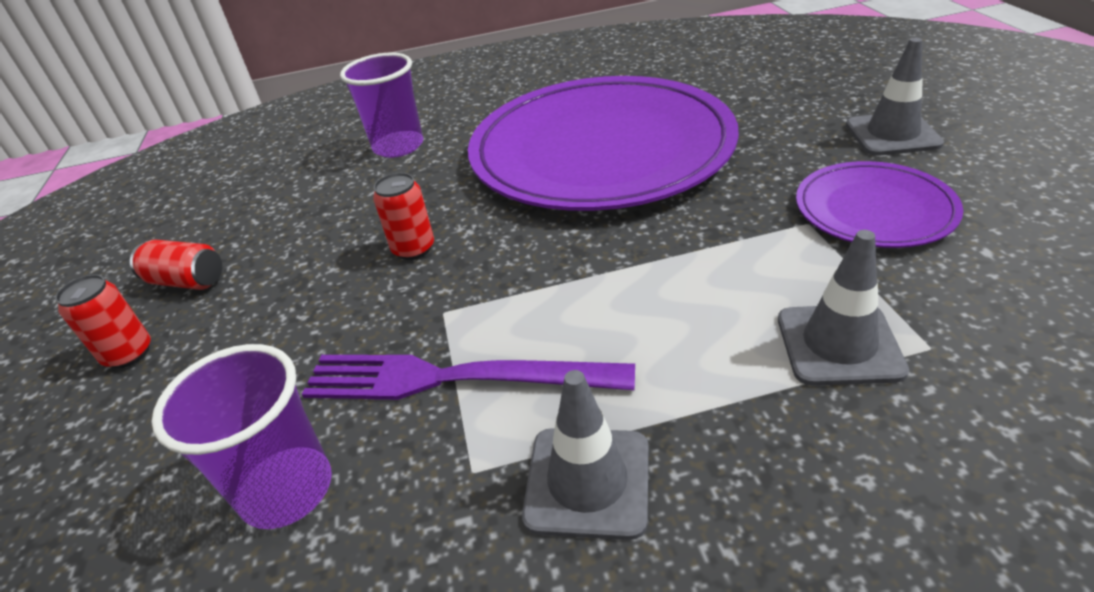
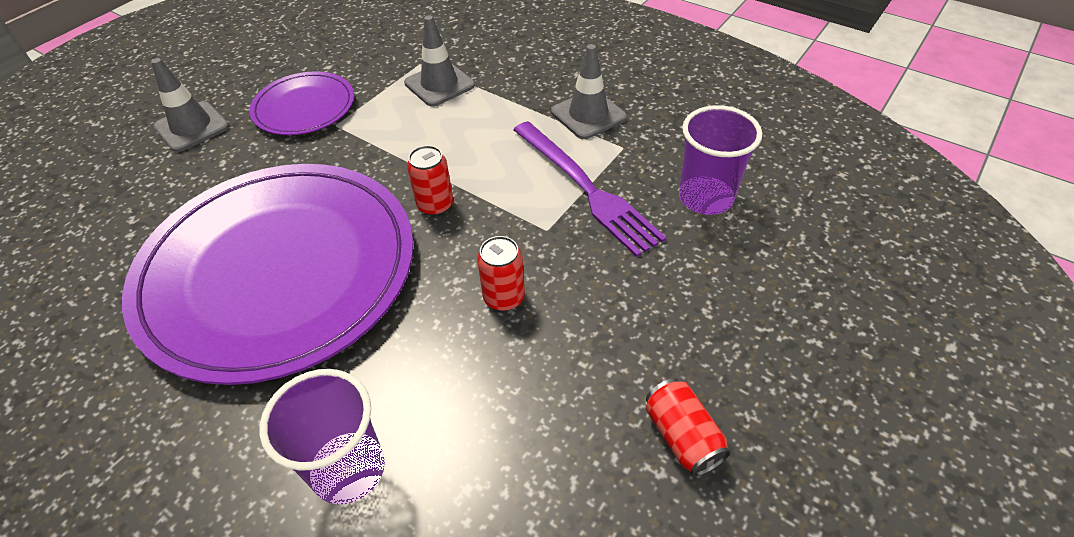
camera: 135 degrees left, 10 degrees up
(128, 354) = (761, 379): red can -> red can (435, 205)

